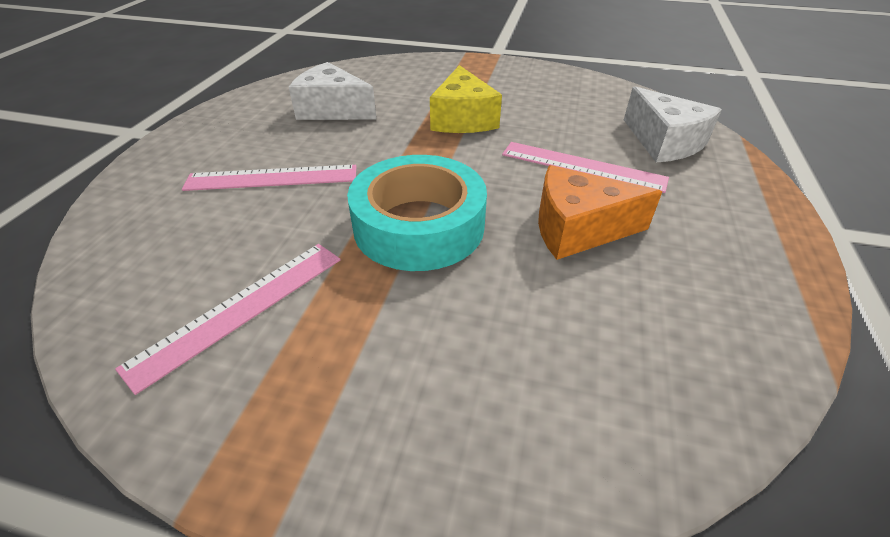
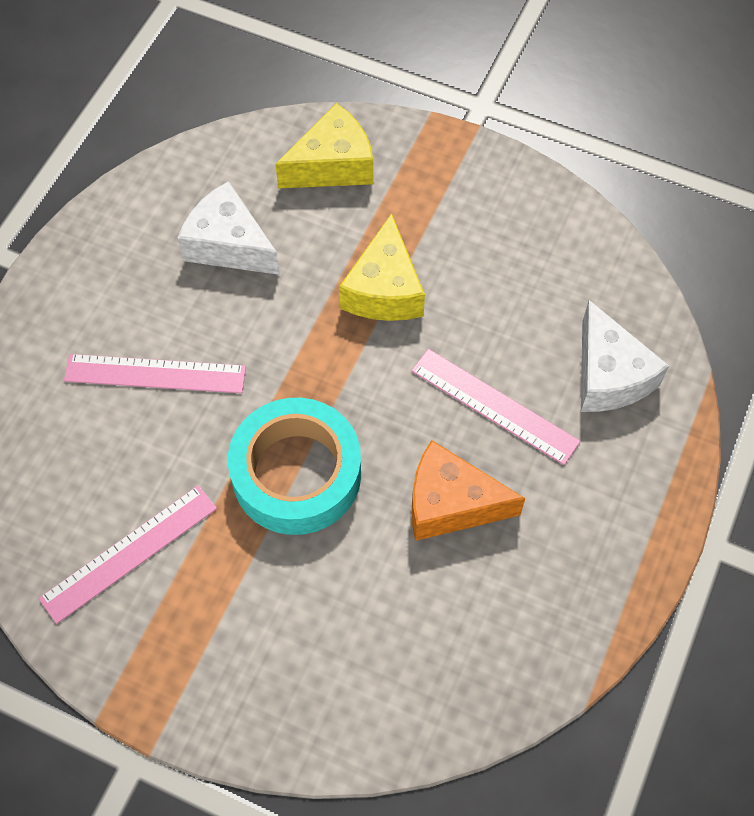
camera: 10 degrees right, 20 degrees up
(405, 73) = (333, 165): none -> yellow cheese

